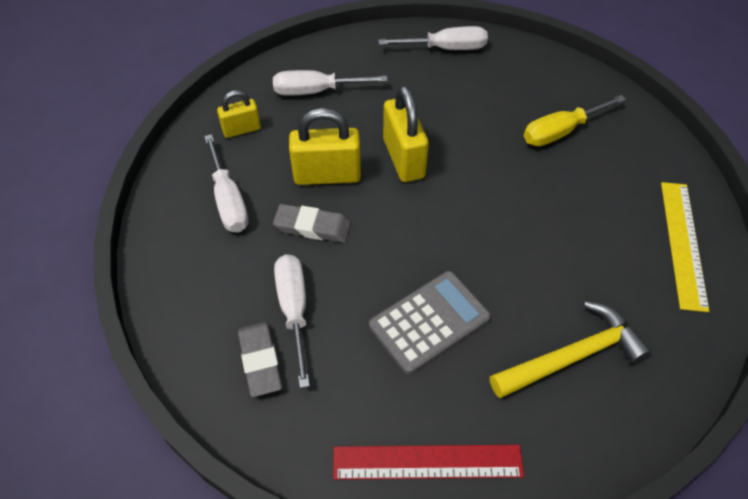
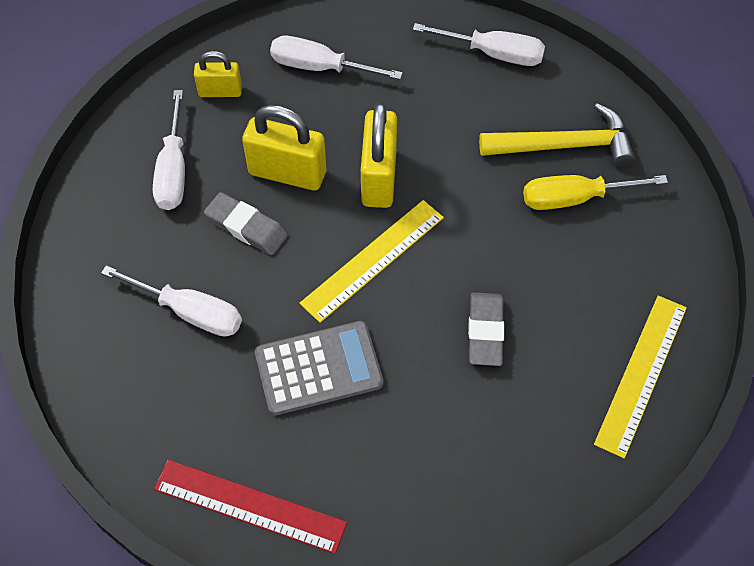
camera: 20 degrees right, 5 degrees up
(260, 361) = (135, 352): grey eraser -> grey eraser (485, 331)
(294, 311) = (189, 312): white screwdriver -> white screwdriver turned 105 degrees clockwise
(430, 221) = (372, 259): none -> yellow ruler
(572, 356) = (448, 454): yellow hammer -> yellow hammer (564, 145)

